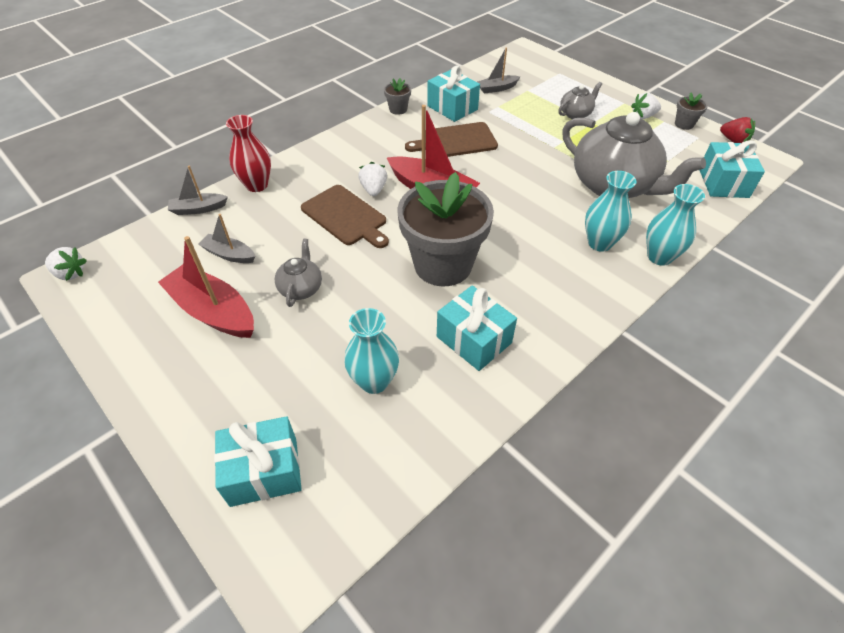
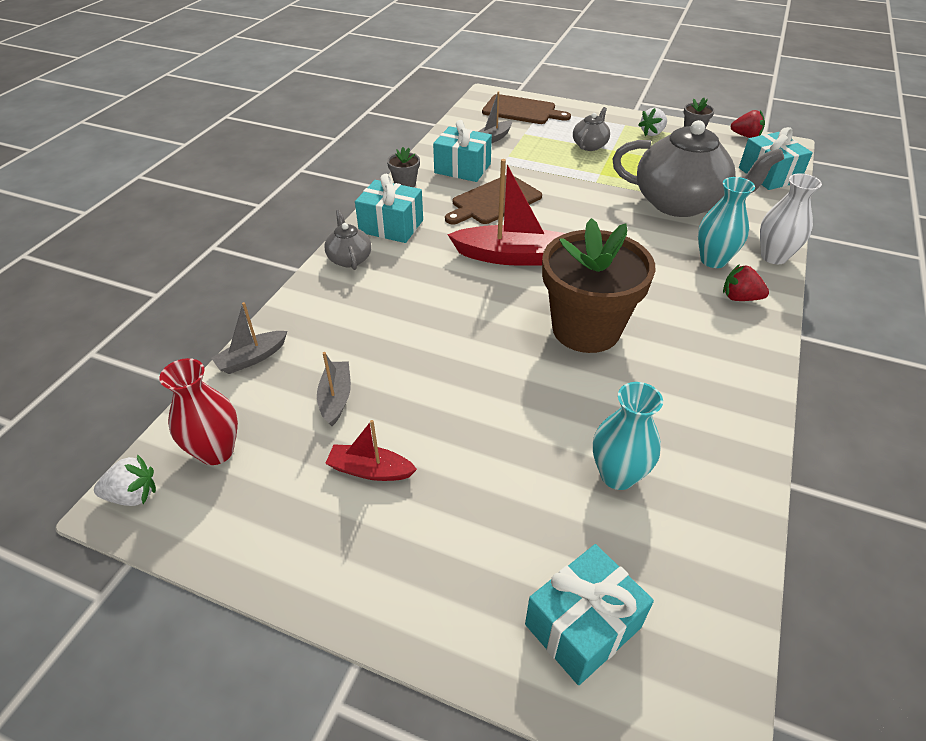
camera: 25 degrees left, 5 degrees down
(213, 311) = (370, 470): red boat -> red boat, size x0.55
(229, 254) = (336, 398): grey boat -> grey boat turned 90 degrees clockwise
(257, 185) = (305, 309): red vase -> red vase (216, 451)
(301, 288) = (454, 406): grey teapot -> grey teapot (349, 258)
(345, 217) = (440, 312): brown cutting board -> brown cutting board (522, 110)
(373, 189) = (448, 274): white strawberry -> none
(443, 265) = (586, 329): grey flower pot -> brown flower pot
(474, 339) = (679, 393): turquoise gift -> turquoise gift (391, 226)
(595, 282) = (740, 298): none -> red strawberry
(659, 257) = (774, 256): turquoise vase -> white vase

